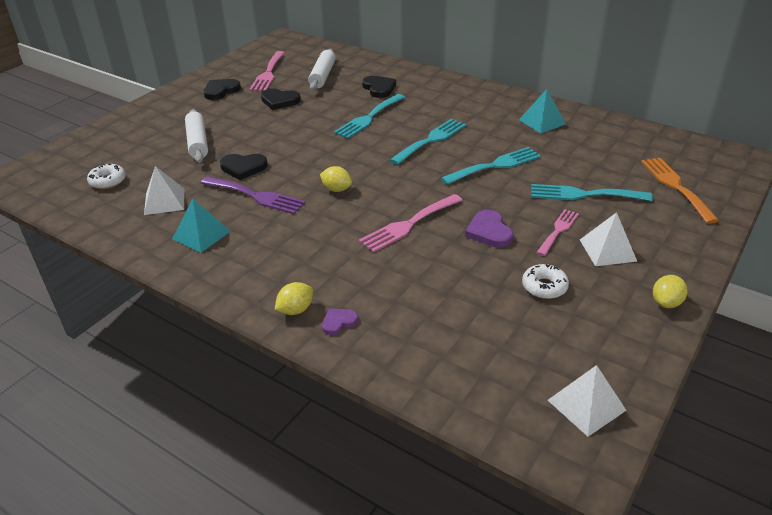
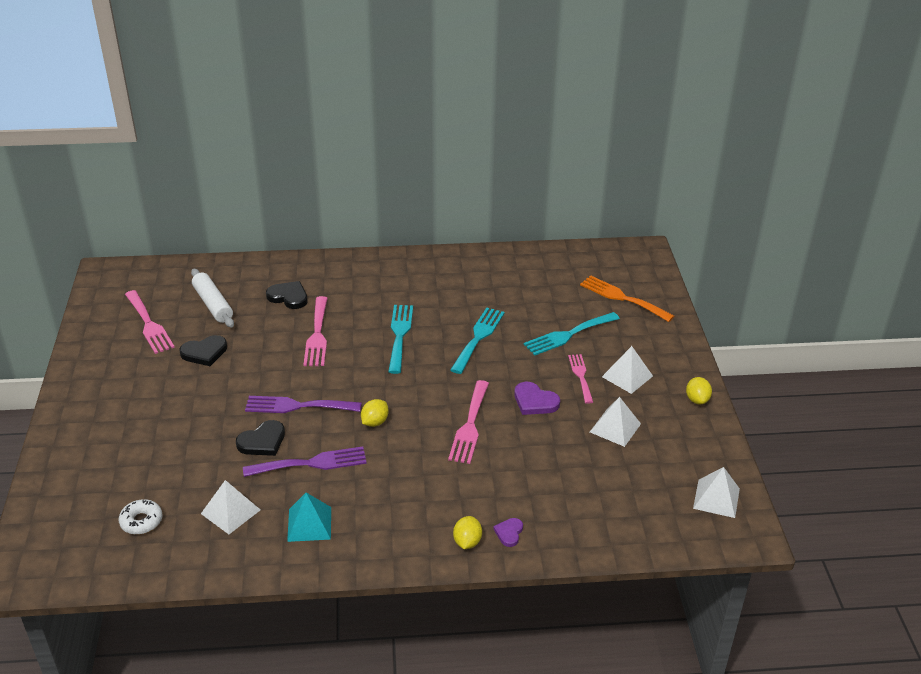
camera: 40 degrees left, 0 degrees up
(197, 142) = (179, 437): white rolling pin -> none
(221, 91) = (123, 367): black heart -> none
(296, 156) = (297, 406): none -> purple fork
(336, 189) = (375, 422): yellow lemon -> yellow lemon turned 45 degrees counterclockwise
(368, 118) = (317, 335): turquoise fork -> pink fork
(542, 122) = (471, 276): turquoise pyramid -> none
(544, 287) = (615, 428): white donut -> white pyramid

